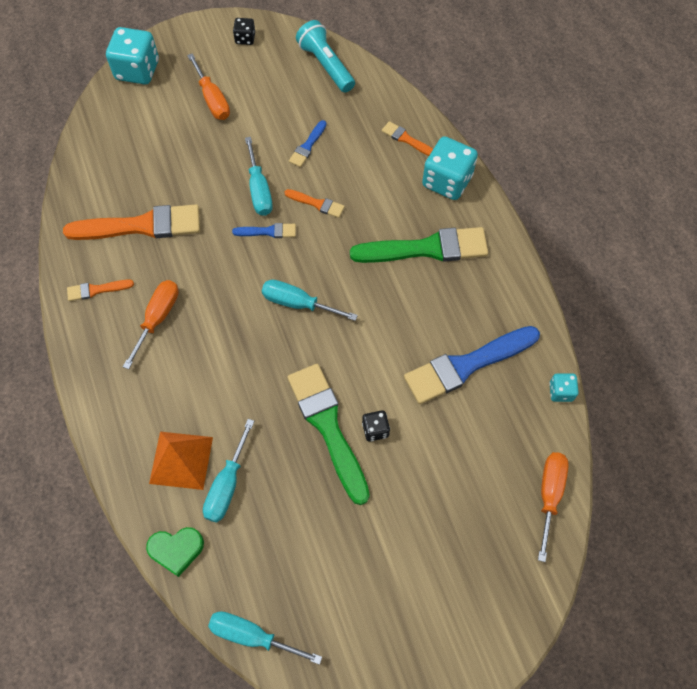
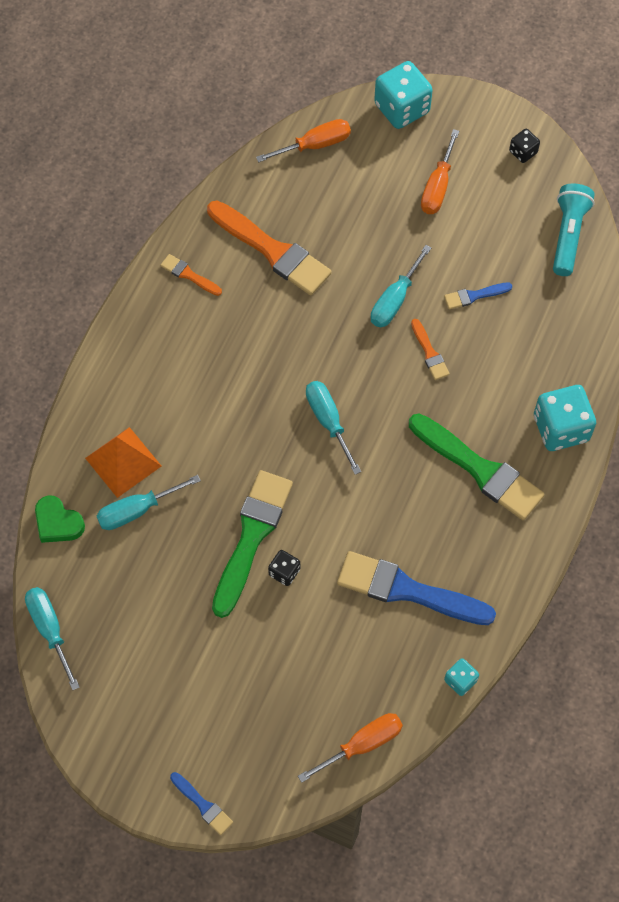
camera: 45 degrees right, 0 degrees up
(158, 318) = (211, 338): orange screwdriver -> orange screwdriver (315, 145)
(268, 231) = (366, 342): blue brush -> blue brush (203, 805)
(406, 139) = (566, 361): orange brush -> none

